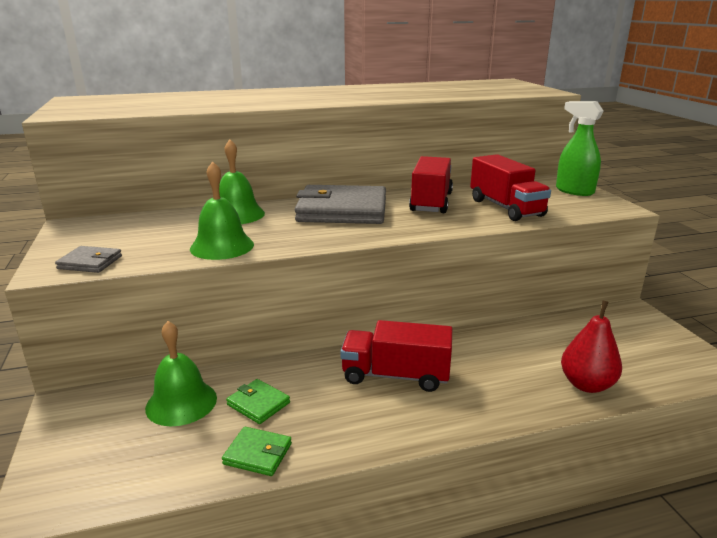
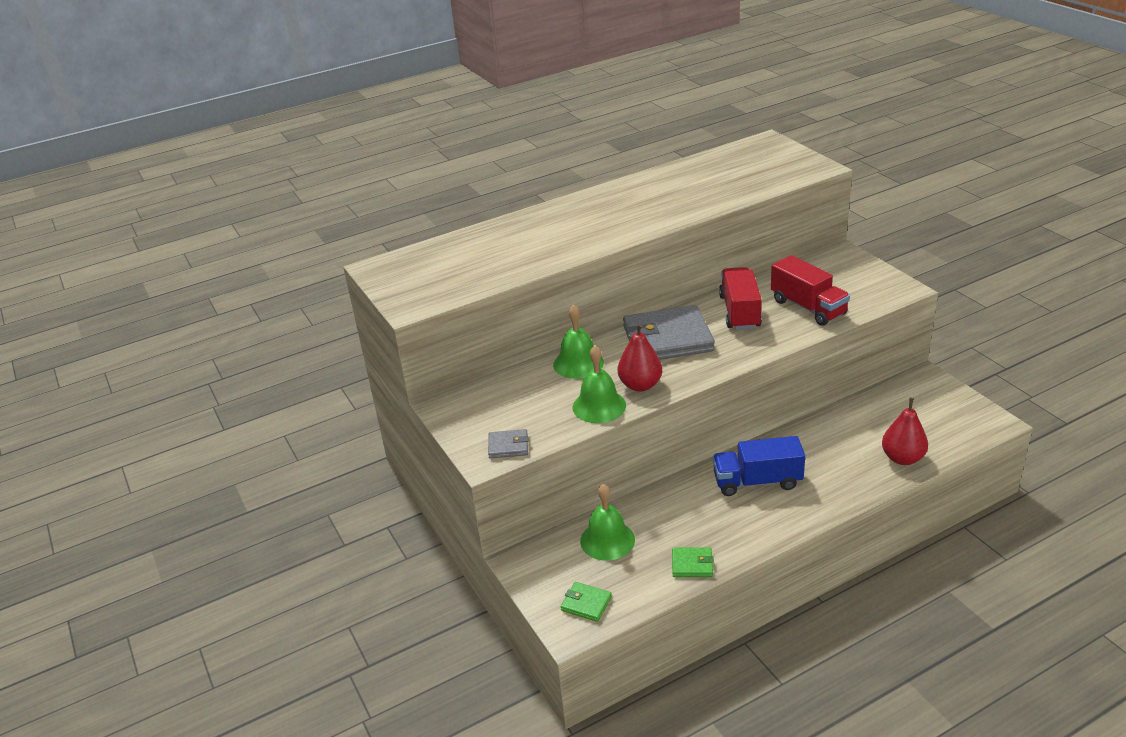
camera: 10 degrees left, 10 degrees up
(258, 404) = (666, 528): green wallet -> green wallet (586, 604)
(282, 237) = (640, 385): none -> red pear
(395, 376) = (757, 481): red truck -> blue truck
(574, 191) = (859, 269): green spray bottle -> none

